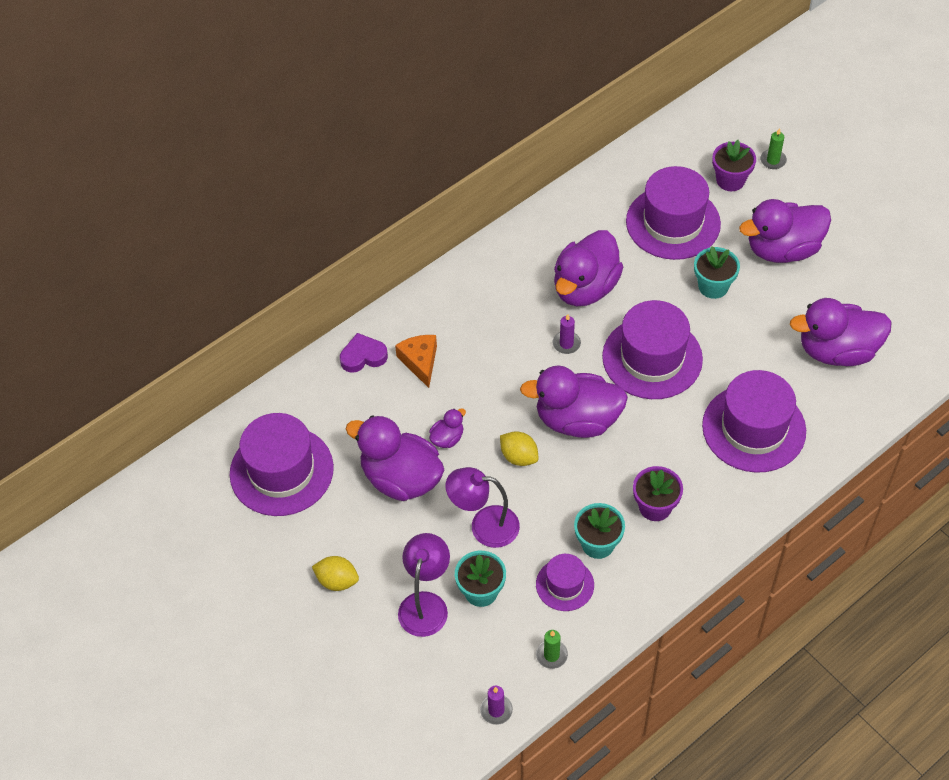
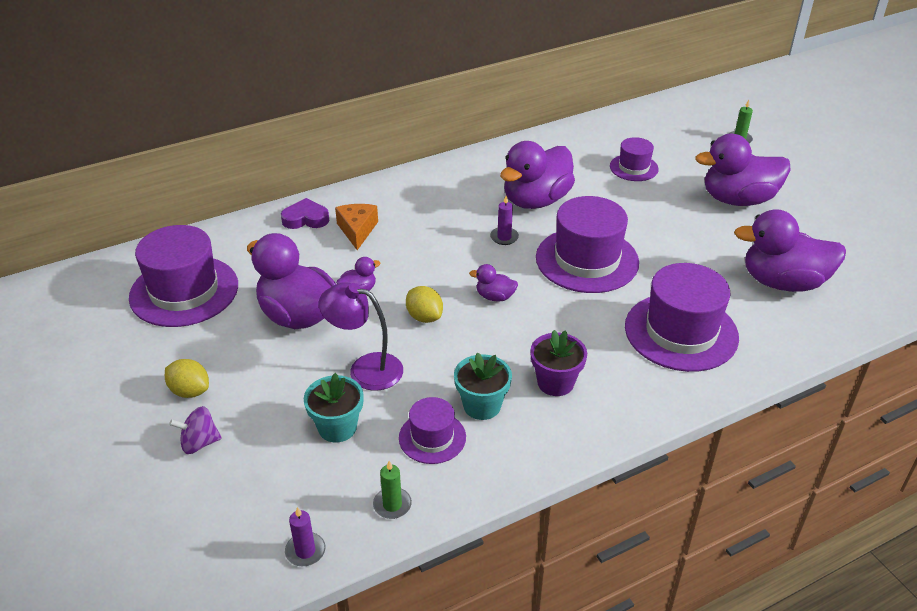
camera: 10 degrees right, 15 degrees down
(368, 631) = (199, 443): none -> purple spinning top
(425, 604) = (272, 428): purple lamp -> none
(577, 420) = (495, 297): purple duck -> purple duck, size x0.45
(673, 223) = (634, 168): purple hat -> purple hat, size x0.53
(713, 286) = (662, 216): turquoise flower pot -> none
(730, 180) = (696, 147): purple flower pot -> none

